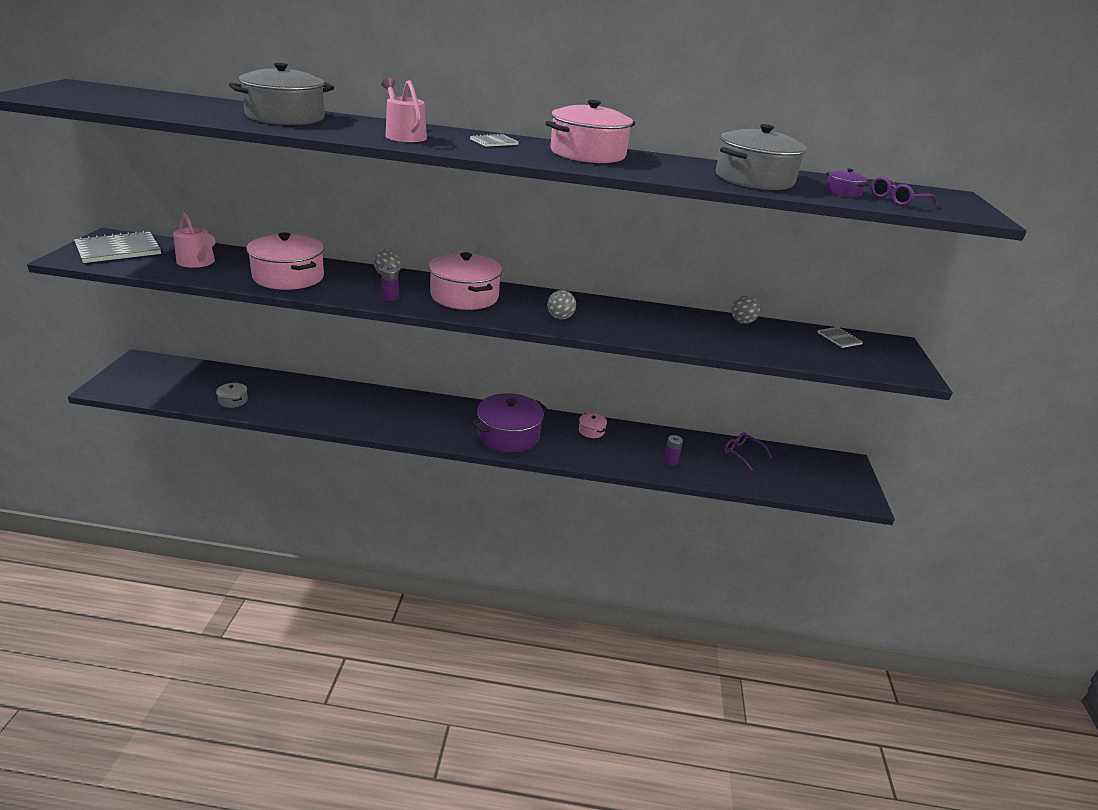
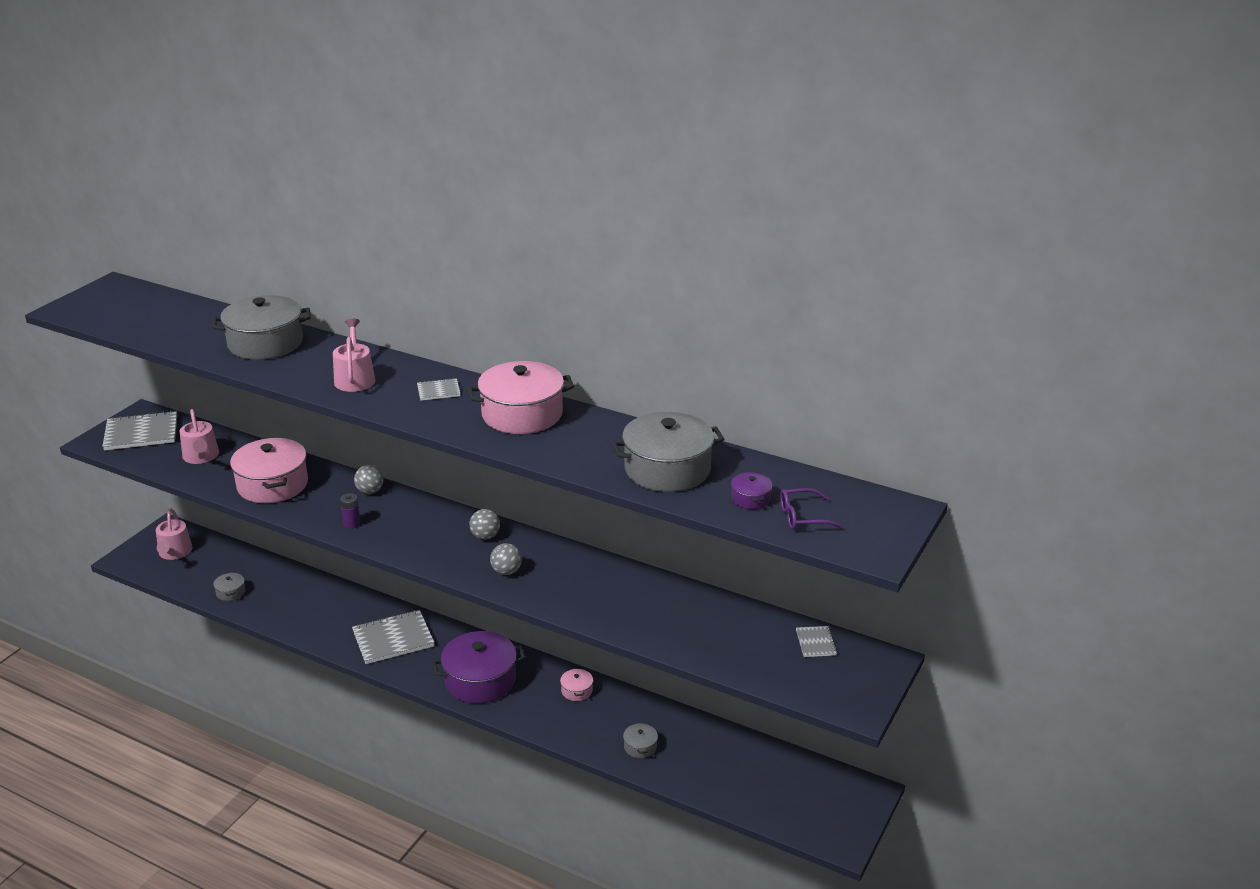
camera: 25 degrees right, 0 degrees up
(156, 377) = (174, 552): none -> pink watering can
(412, 416) = (393, 639): none -> grey notebook
(464, 296) = (428, 529): pink pot -> none
(670, 461) = (640, 746): purple battery -> grey pot
(742, 322) = (715, 602): grey ball -> grey ball (485, 536)
(742, 453) = (737, 753): purple glasses -> none

